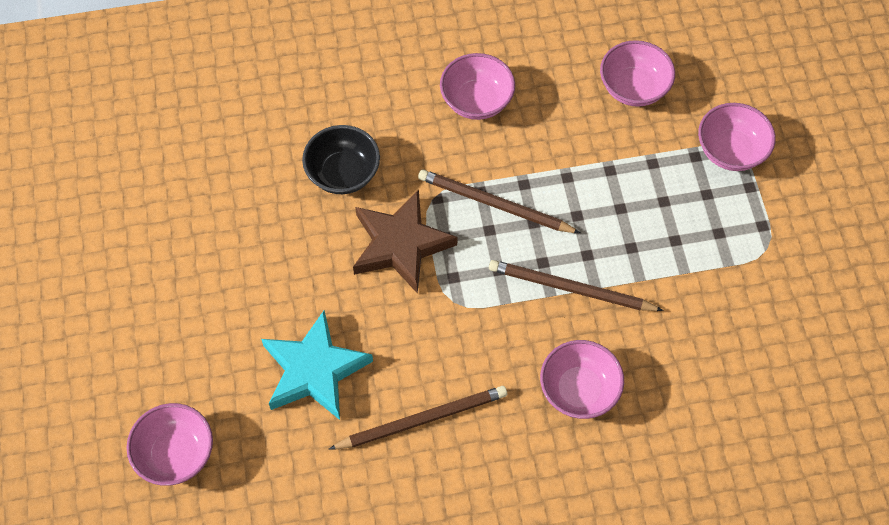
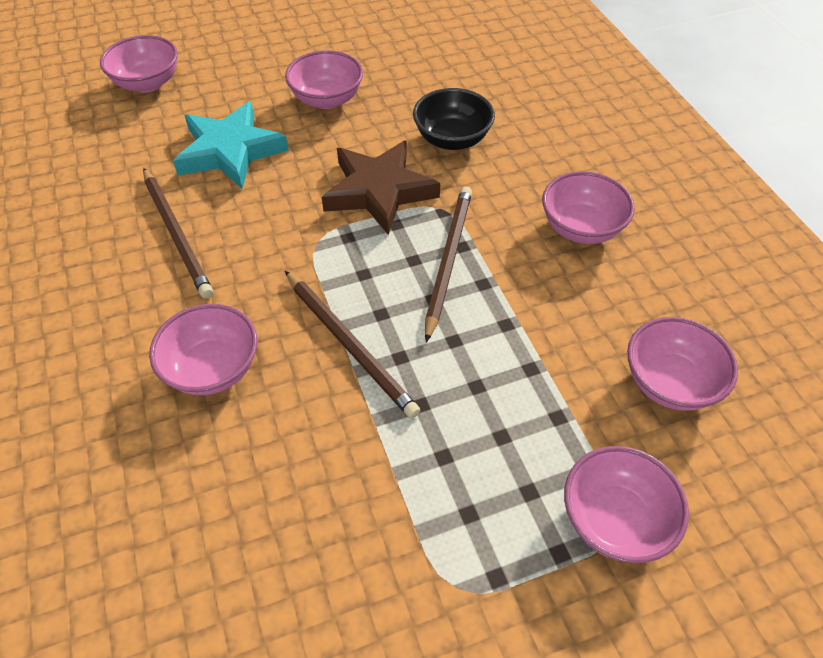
camera: 80 degrees right, 10 degrees down
(253, 274) = (327, 99): none -> pink bowl
(570, 288) = (349, 345): brown pencil -> brown pencil turned 135 degrees clockwise

